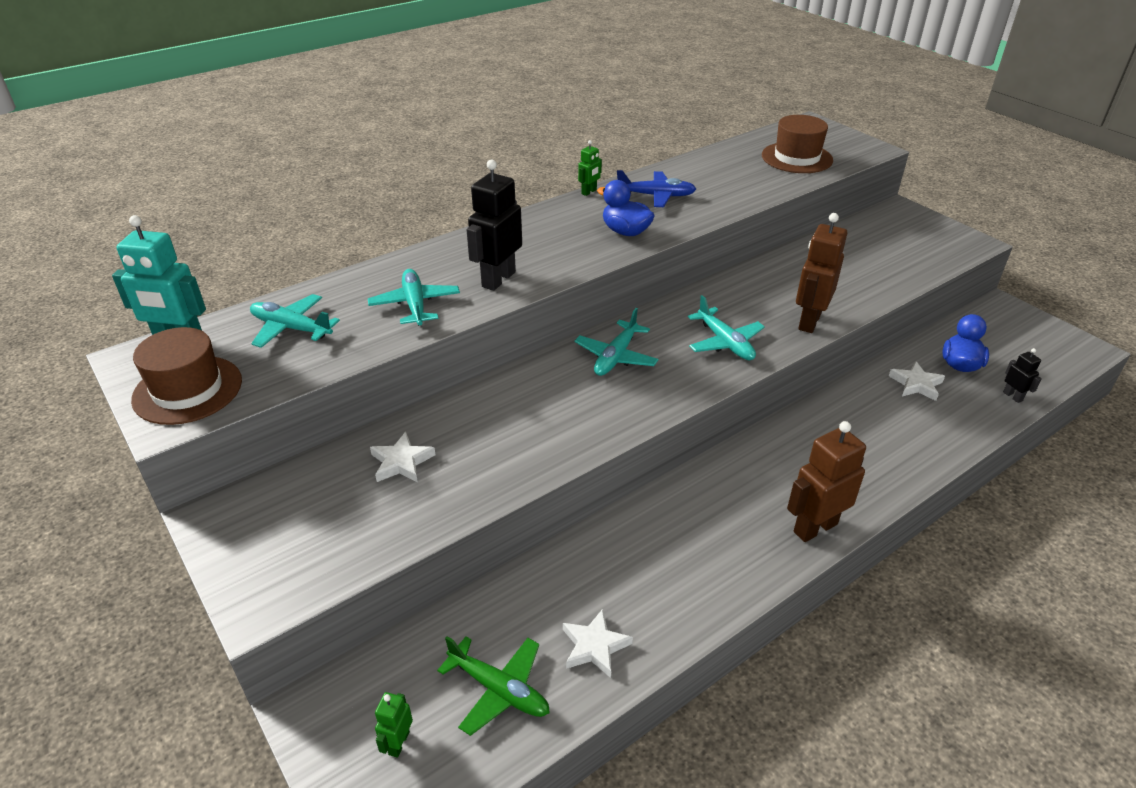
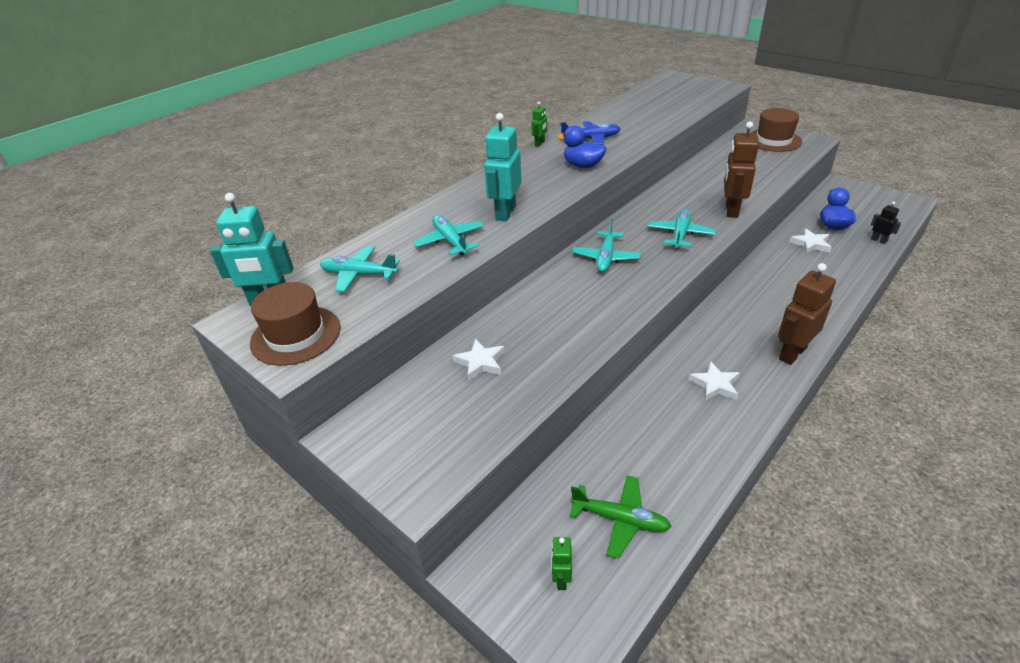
camera: 10 degrees left, 0 degrees up
(498, 279) = (505, 213): black robot -> turquoise robot
(594, 646) = (676, 471): white star -> white star (715, 385)
(725, 343) = (680, 234): turquoise plane -> turquoise plane turned 120 degrees counterclockwise
(796, 158) = (676, 100): brown hat -> brown hat (773, 140)

